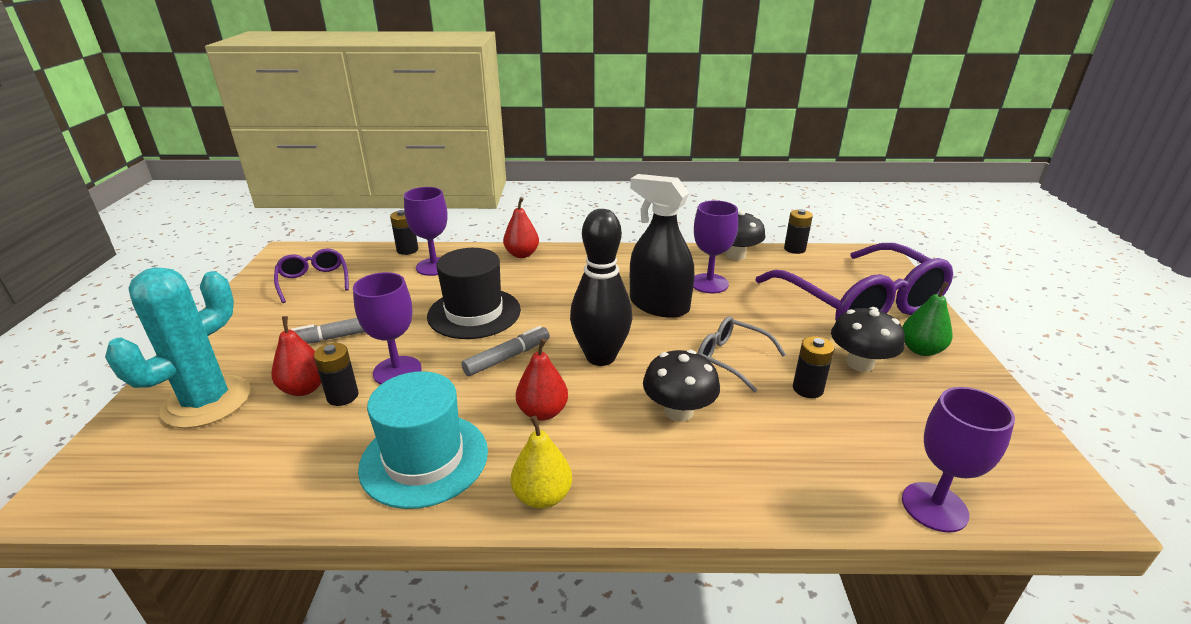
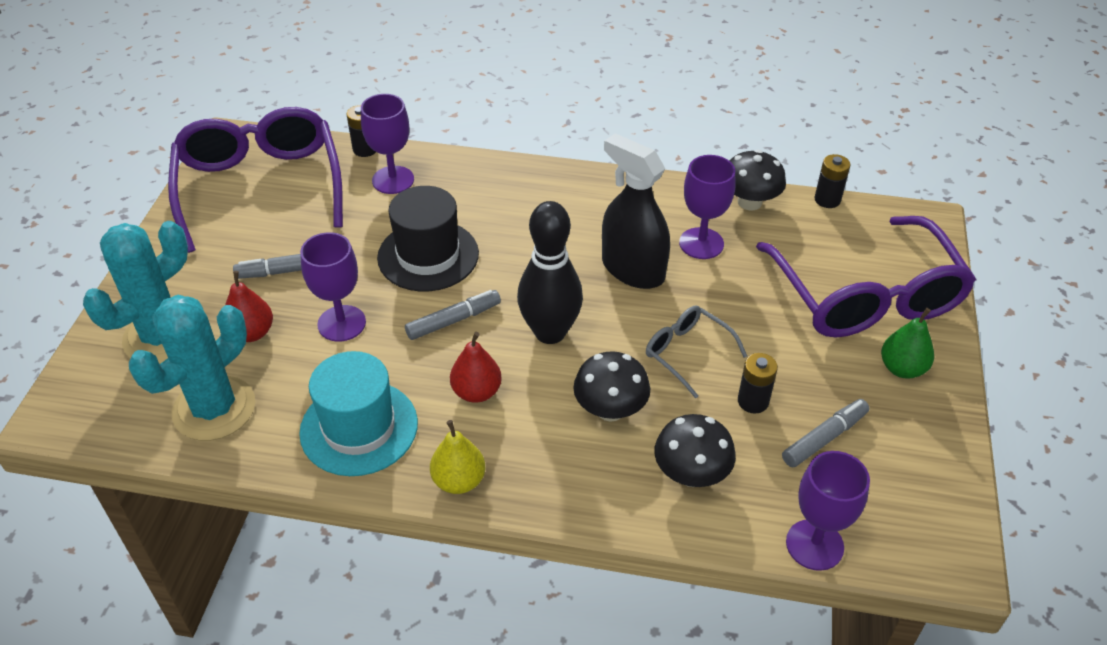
camera: 10 degrees right, 15 degrees up
(260, 461) = (214, 409): none -> turquoise cactus
(313, 281) = (260, 188): purple glasses -> purple glasses, size x2.17
(342, 396) = (288, 347): black battery -> none
(522, 254) = (495, 171): red pear -> none
(860, 363) = (824, 377): black mushroom -> black mushroom (691, 474)
(888, 410) = (824, 438): none -> grey marker

